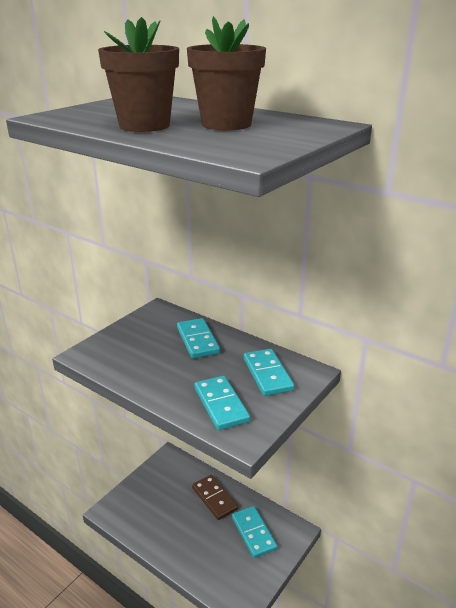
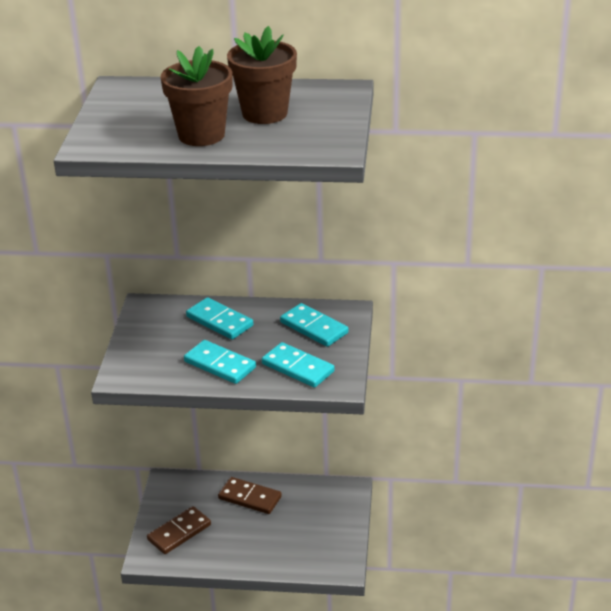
camera: 30 degrees left, 5 degrees up
(145, 502) = (179, 532): none -> brown domino
(253, 533) = (312, 509): turquoise domino -> turquoise domino (220, 364)

